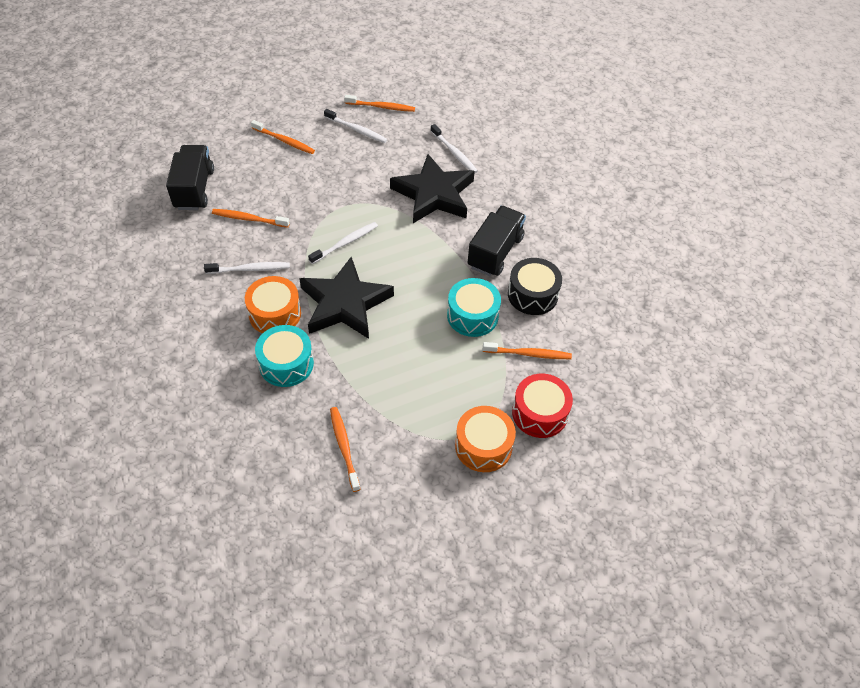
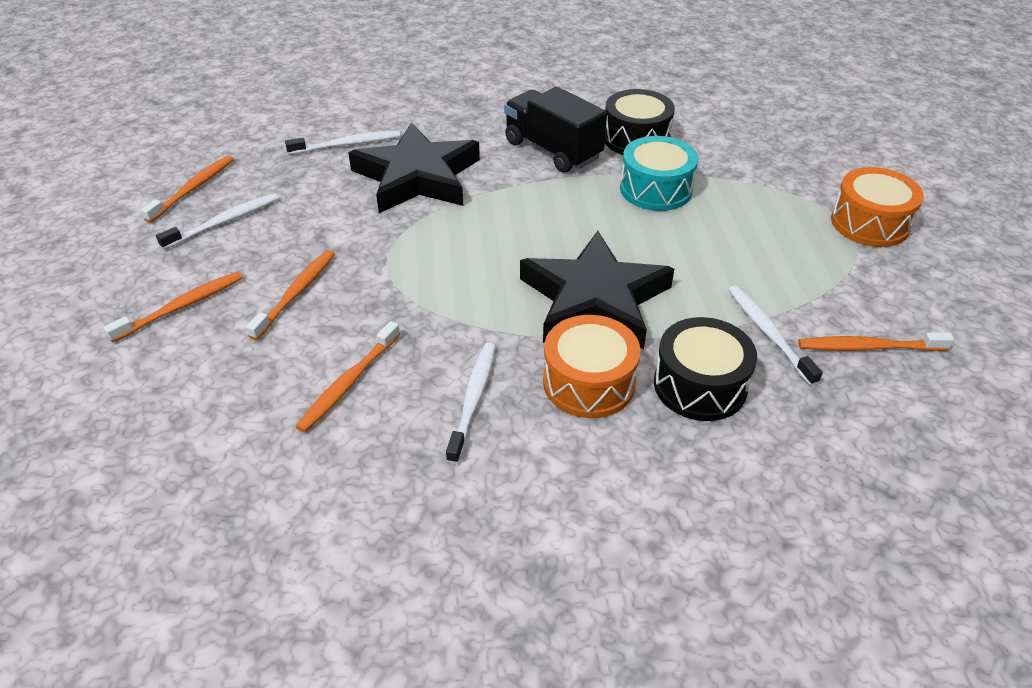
camera: 70 degrees left, 10 degrees down
(194, 189) = (216, 452): black truck -> none
(286, 364) = (700, 385): turquoise drum -> black drum
(345, 243) = (468, 277): white toothbrush -> white toothbrush (768, 333)
(529, 354) = (730, 161): orange toothbrush -> orange toothbrush (296, 293)
(539, 413) = (822, 172): red drum -> none

